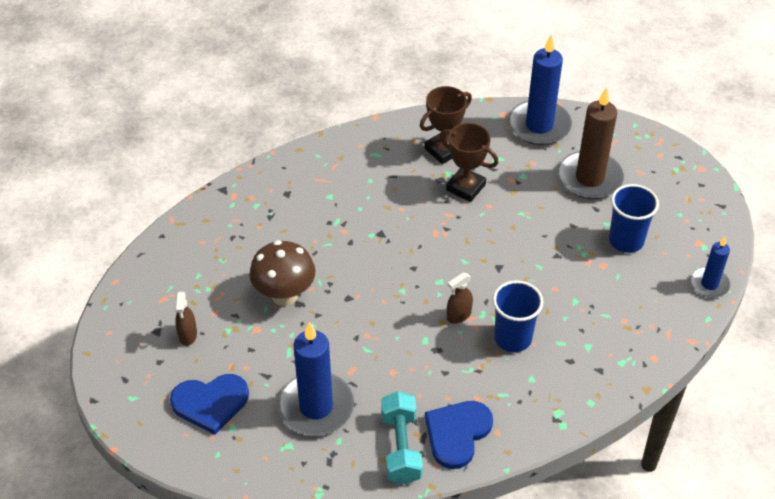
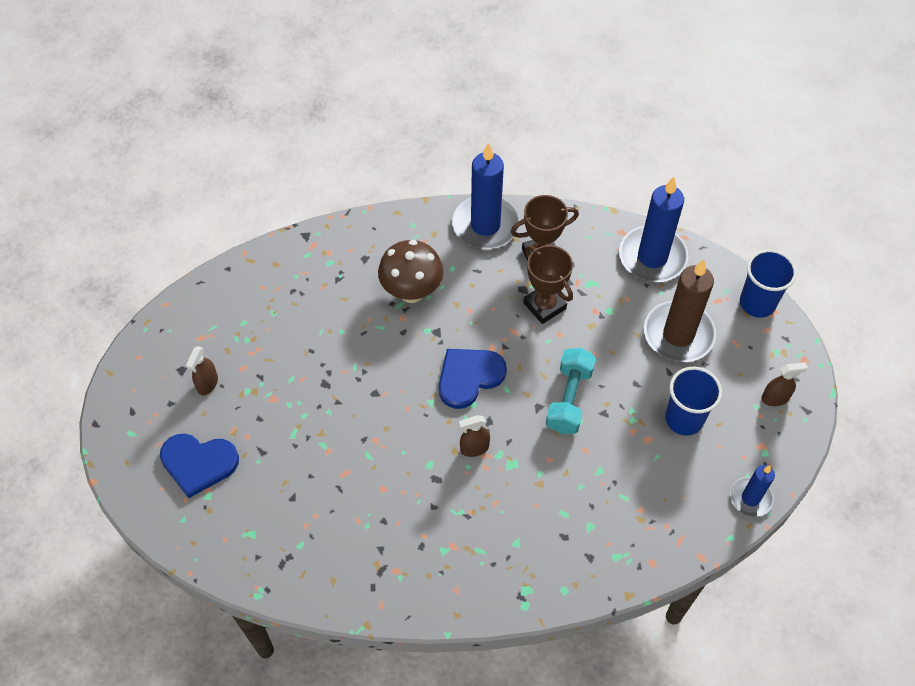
camera: 20 degrees right, 10 degrees up
(284, 295) = (315, 370): brown mushroom -> brown mushroom (412, 292)
(316, 407) = (294, 501): blue candle -> blue candle (485, 225)
(401, 447) = (355, 573): turquoise dumbbell -> turquoise dumbbell (569, 399)
(457, 433) = (416, 577): blue heart -> blue heart (469, 377)
(513, 338) = (517, 492): blue cup -> blue cup (757, 303)
(692, 204) = (775, 398): none -> brown spray bottle

